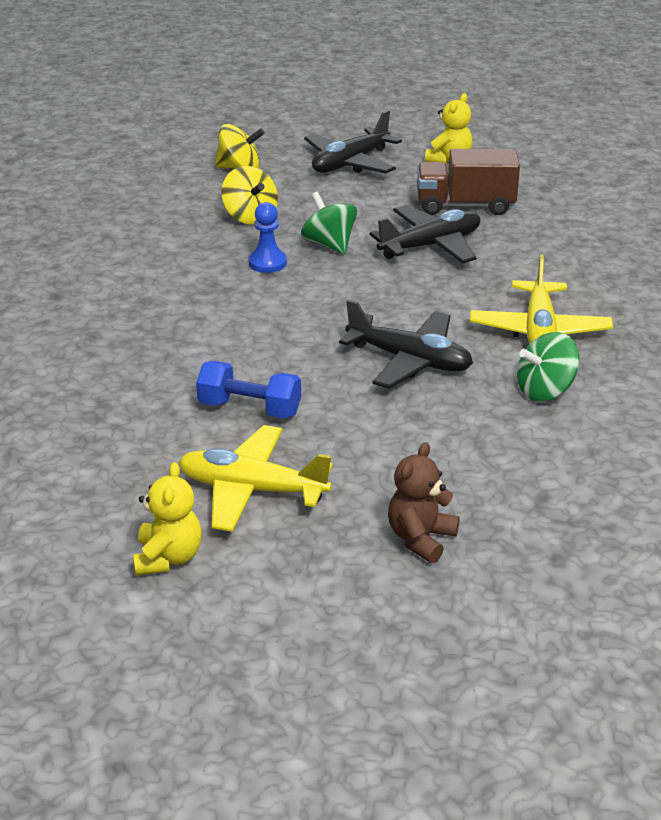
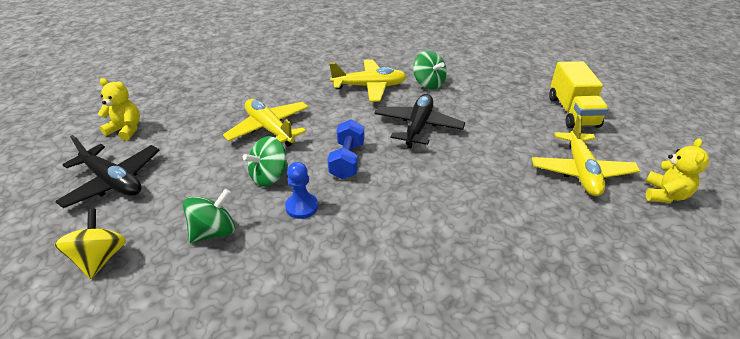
camera: 100 degrees left, 5 degrees up
(168, 558) = (664, 194): yellow teddy bear -> yellow teddy bear turned 120 degrees clockwise
(249, 409) = (503, 185): blue dumbbell -> blue dumbbell (347, 160)
(250, 216) = (214, 232): yellow spinning top -> green spinning top
(420, 538) = (572, 112): brown teddy bear -> yellow truck
(430, 246) = (269, 129): black plane -> yellow plane
(465, 205) = (208, 118): brown truck -> none

